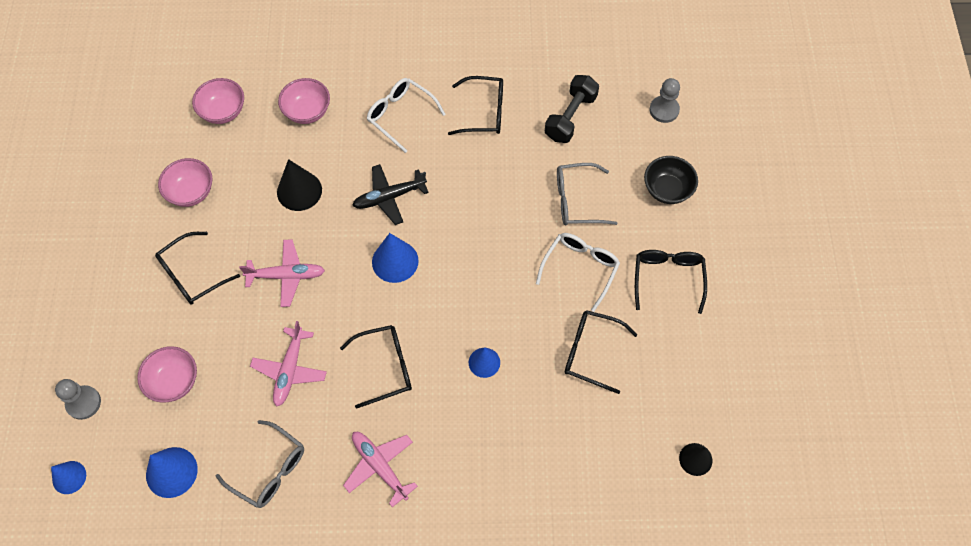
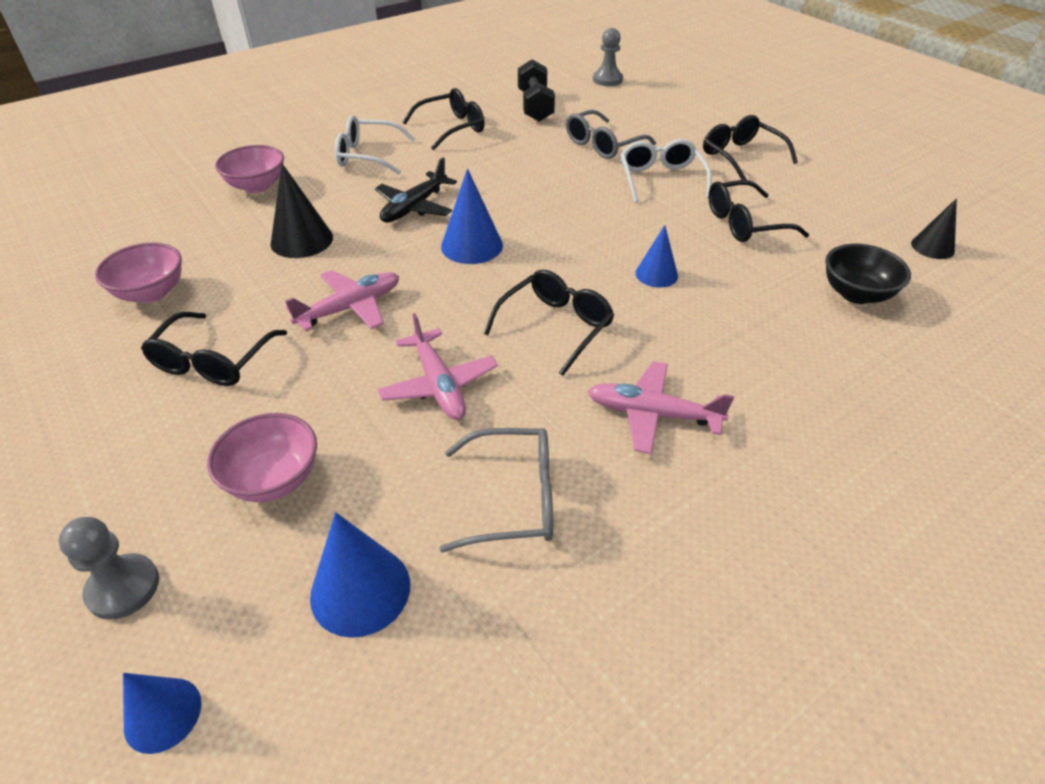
camera: 35 degrees left, 20 degrees down
(223, 111) = (146, 220): pink bowl -> none
(667, 190) = (668, 114): black bowl -> black bowl (856, 294)

